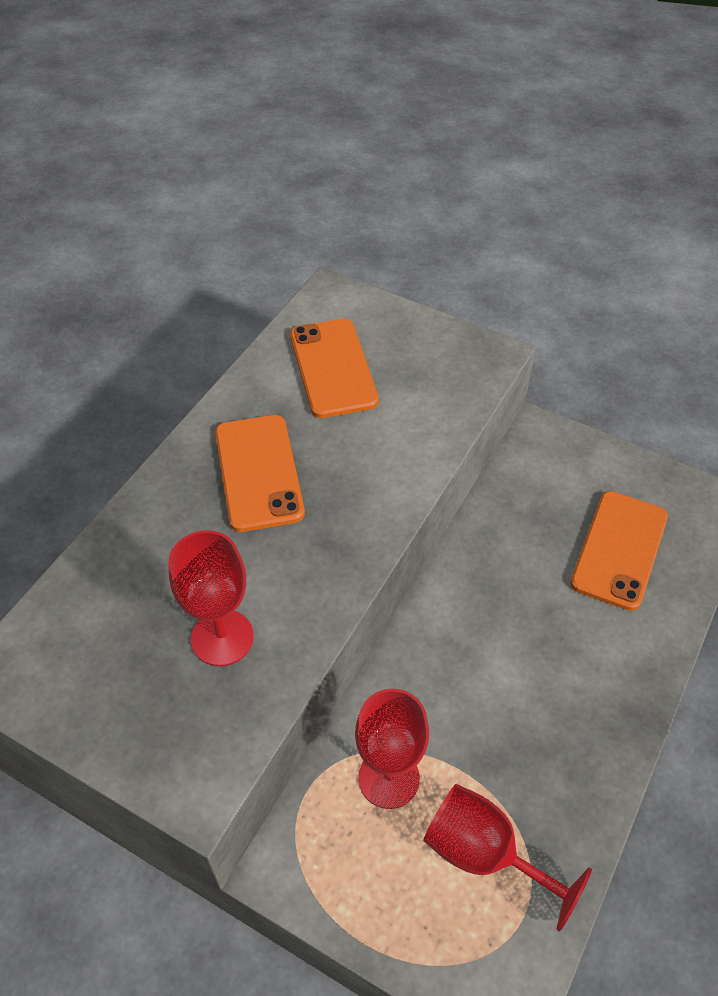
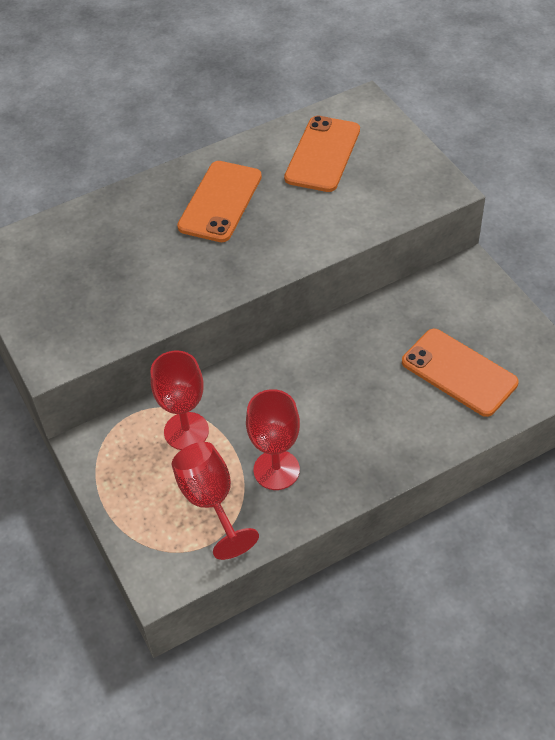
camera: 35 degrees right, 0 degrees up
(222, 637) = (124, 288): red goblet -> red goblet (276, 470)
(619, 549) = (459, 372): orange phone -> orange phone turned 75 degrees clockwise

